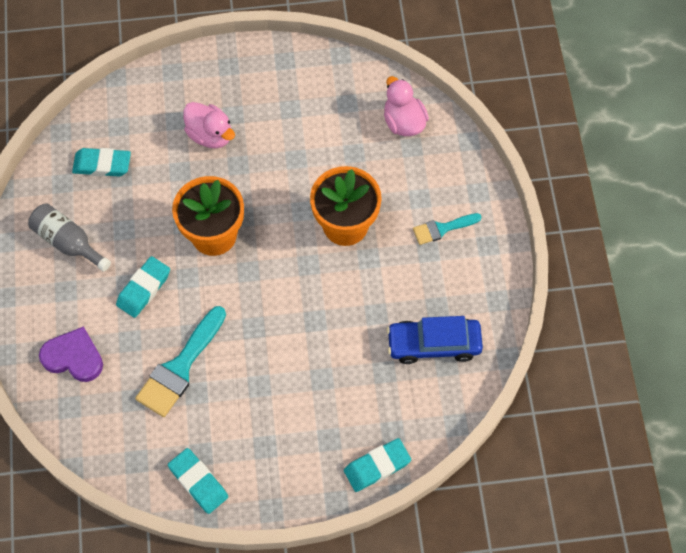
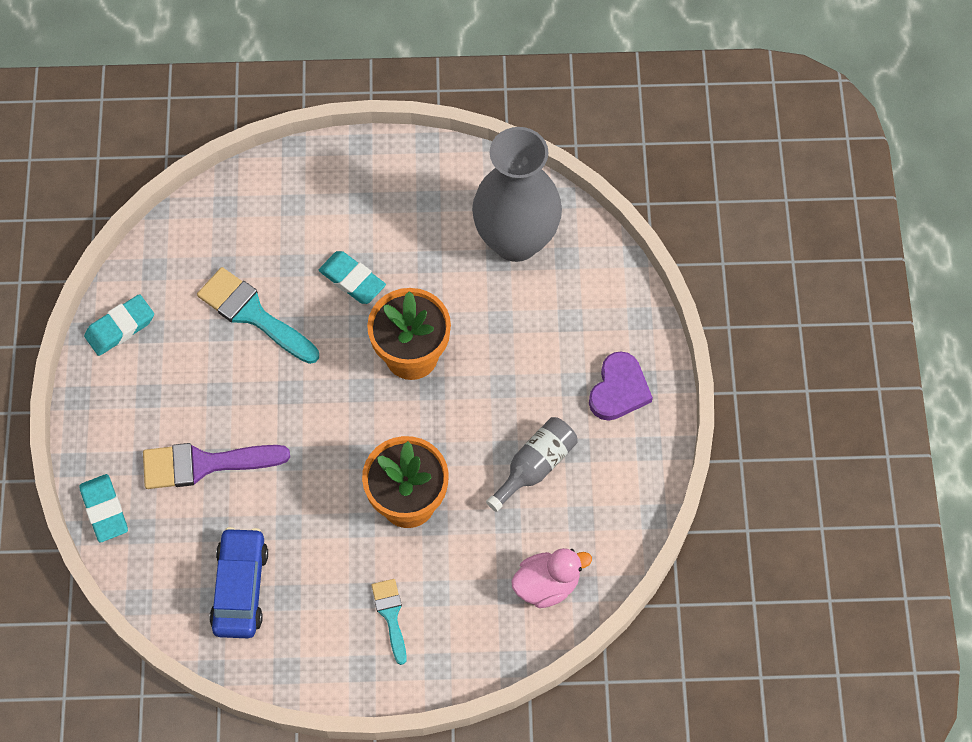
camera: 95 degrees right, 0 degrees up
(68, 242) = (419, 205): grey bottle -> grey bottle (535, 466)
(73, 357) = (280, 210): purple heart -> purple heart (619, 390)
(102, 165) = (516, 240): turquoise eraser -> grey vase
(210, 135) = (546, 357): pink duck -> none
(326, 388) = (204, 464): none -> purple brush

